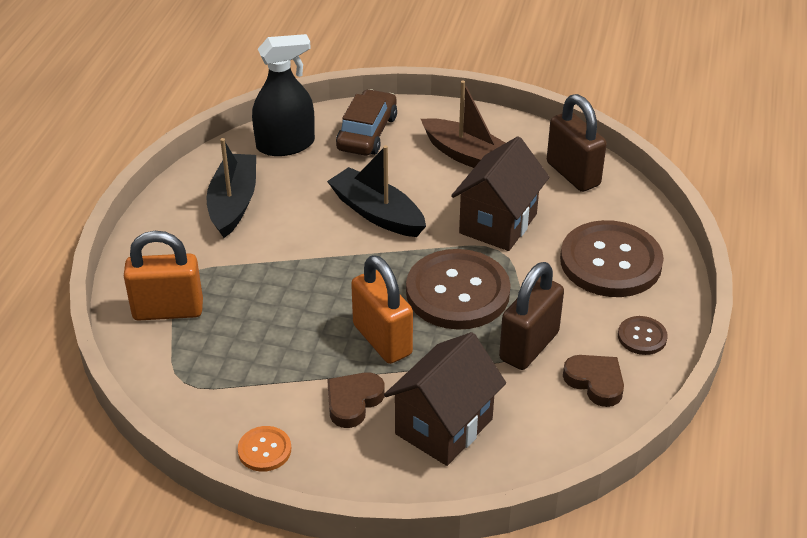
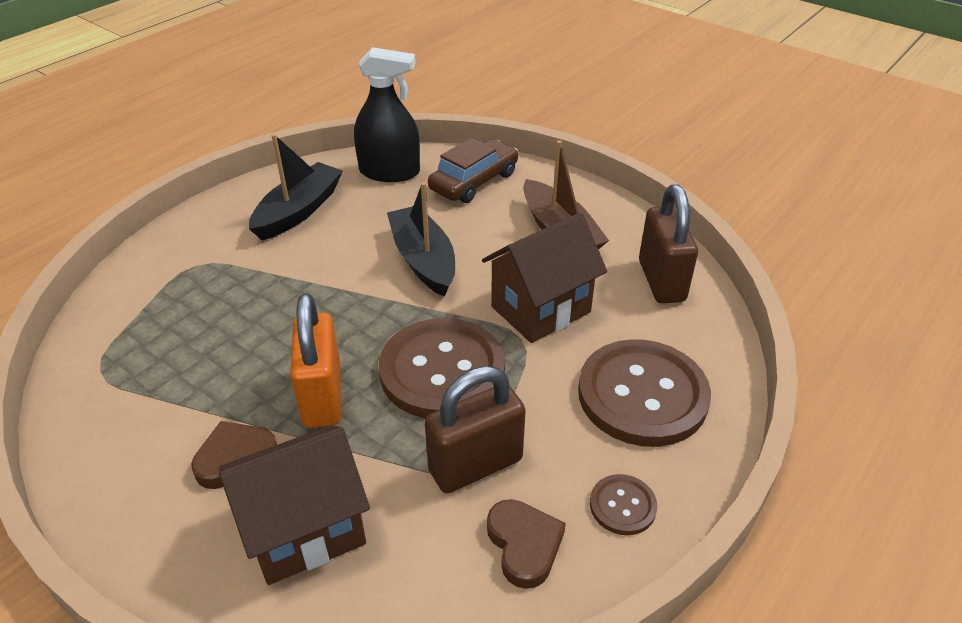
camera: 25 degrees right, 0 degrees up
(168, 310) = (152, 293): orange padlock -> none
(264, 450) = (102, 478): orange button -> none

